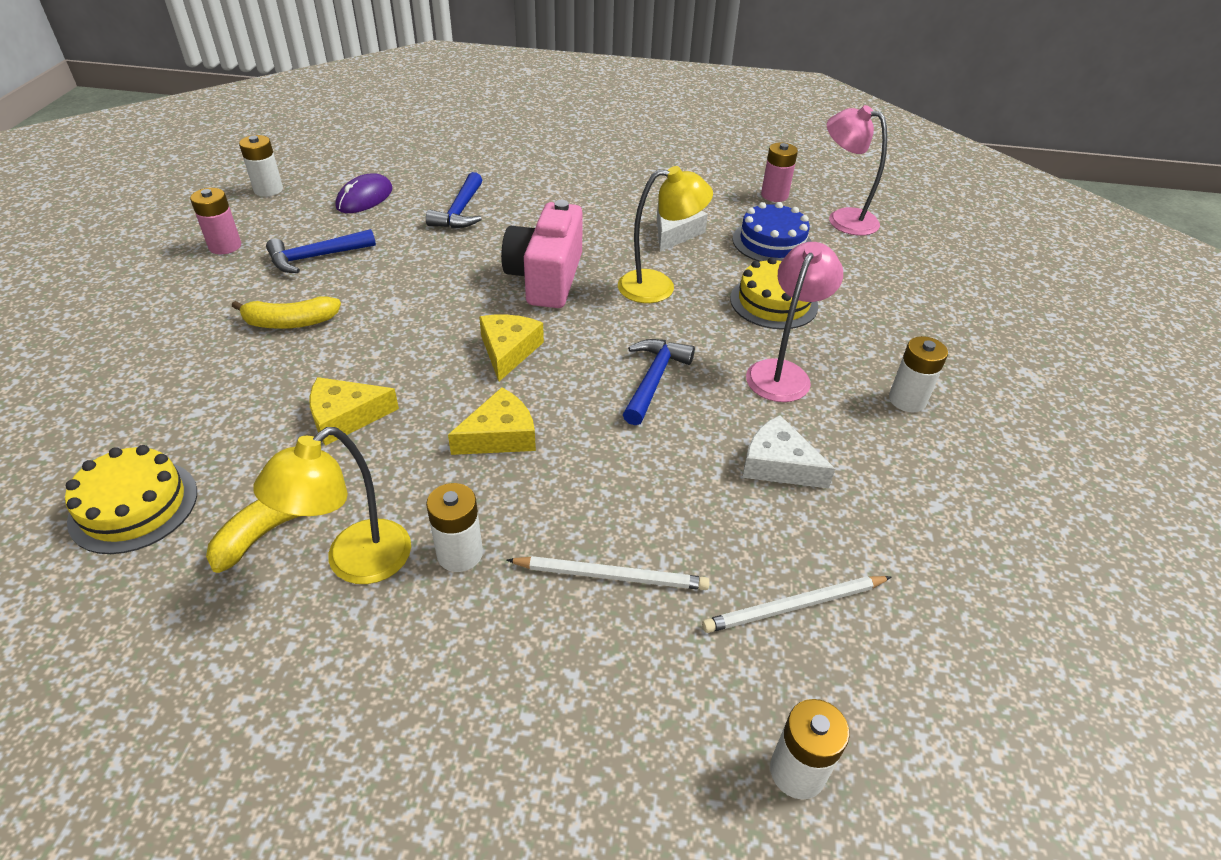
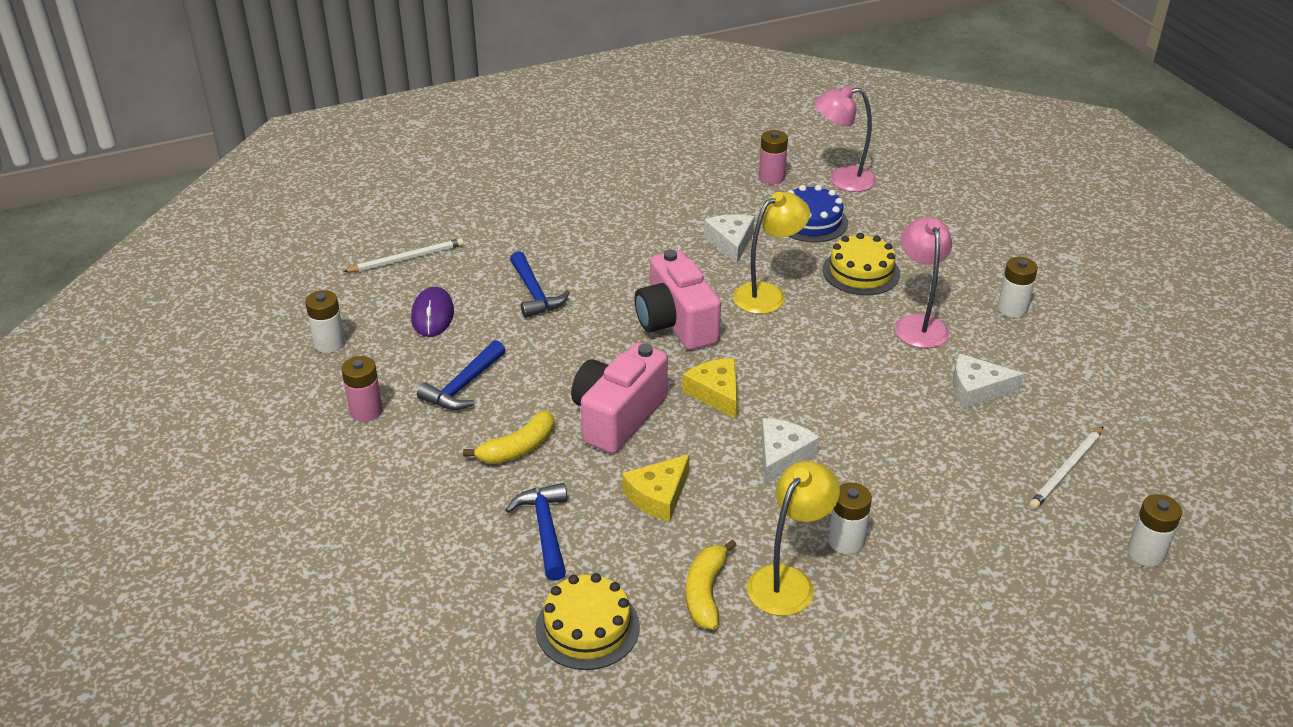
camera: 30 degrees left, 5 degrees down
(355, 563) = (788, 581): yellow lamp -> yellow lamp turned 150 degrees counterclockwise
(400, 333) = (617, 416): none -> pink camera
(500, 435) = (782, 456): yellow cheese -> white cheese
(611, 576) = (950, 506): white pencil -> white pencil (407, 258)
(653, 379) = (840, 368): blue hammer -> blue hammer (545, 529)

